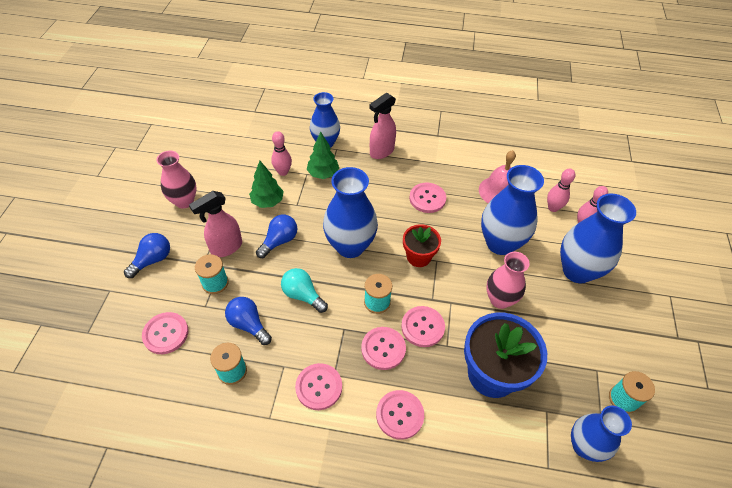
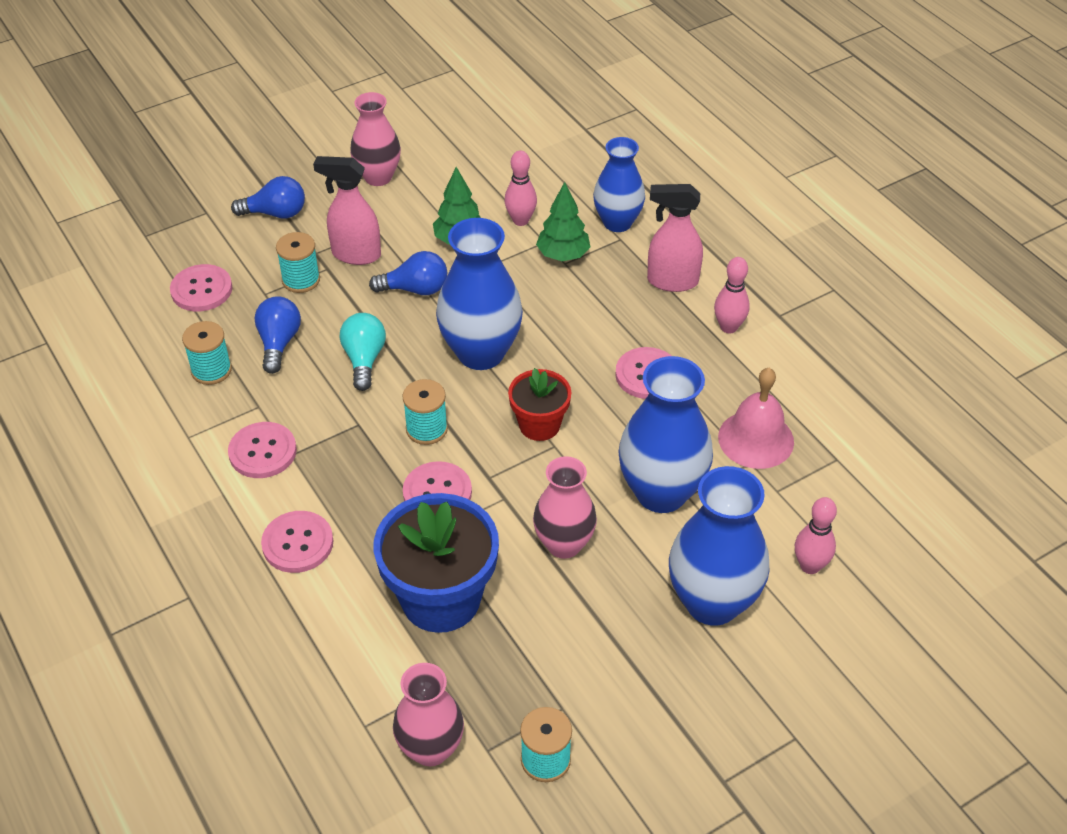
camera: 50 degrees right, 5 degrees down
(383, 349) = (368, 475): pink button -> none
(553, 208) = (800, 515): pink bowling pin -> pink bowling pin (728, 327)
(584, 446) = (431, 748): blue vase -> pink vase

